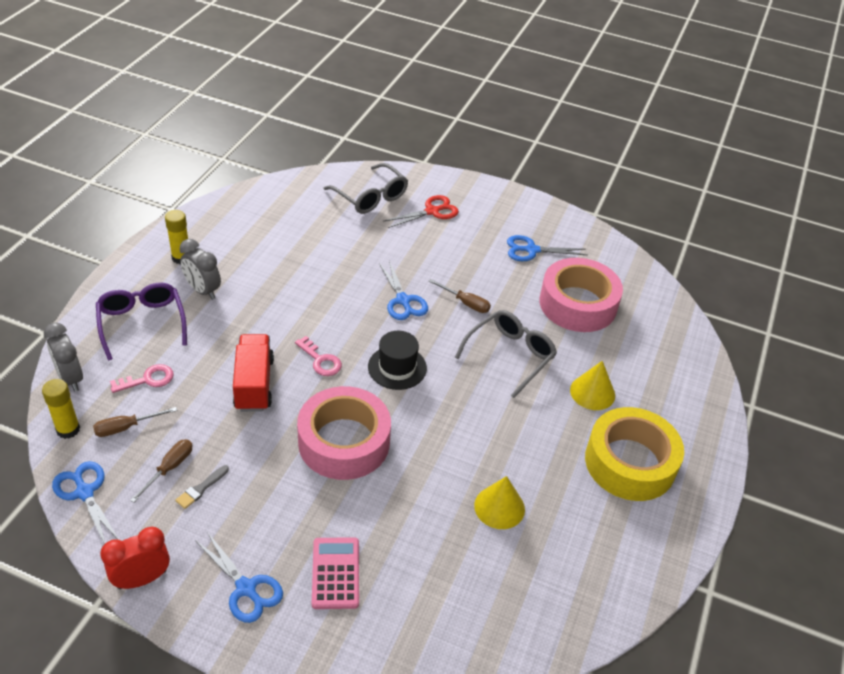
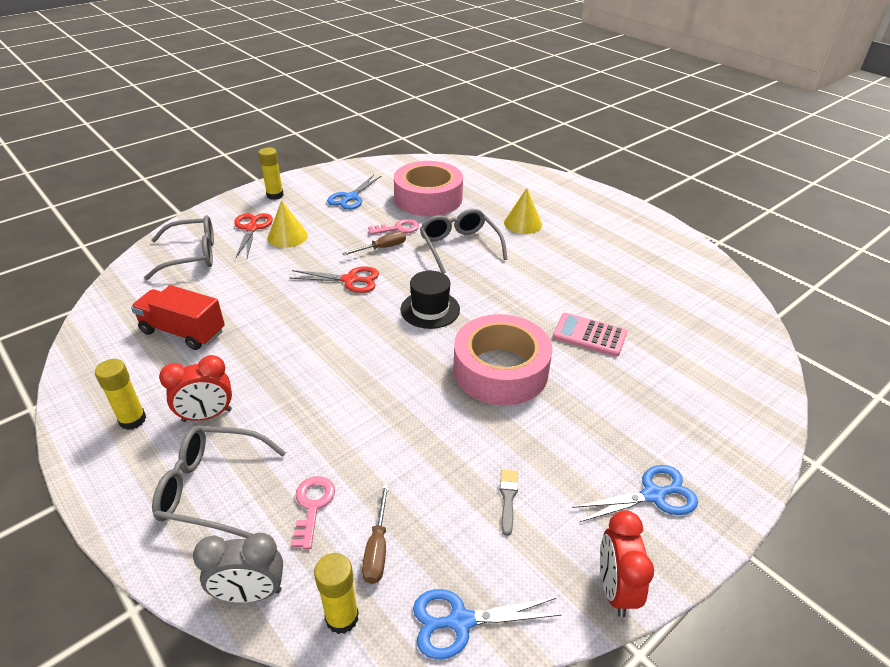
camera: 60 degrees left, 5 degrees down
(142, 323) = (211, 488): purple glasses -> grey glasses
(169, 468) = (465, 520): brown screwdriver -> none
(201, 488) = (508, 498): grey brush -> grey brush turned 150 degrees counterclockwise
(203, 290) = (207, 415): grey clock -> red clock
(254, 384) = (385, 412): red truck -> red truck (183, 332)
(321, 360) = (386, 354): pink key -> pink key (398, 228)
(335, 573) = (653, 422): pink calculator -> pink calculator (589, 335)
(403, 301) = (350, 280): blue scissors -> red scissors
(493, 202) = (275, 195): none -> yellow glue stick
(499, 507) = (615, 304): yellow cone -> yellow cone (287, 236)
(630, 462) = (598, 231): yellow tape -> none

